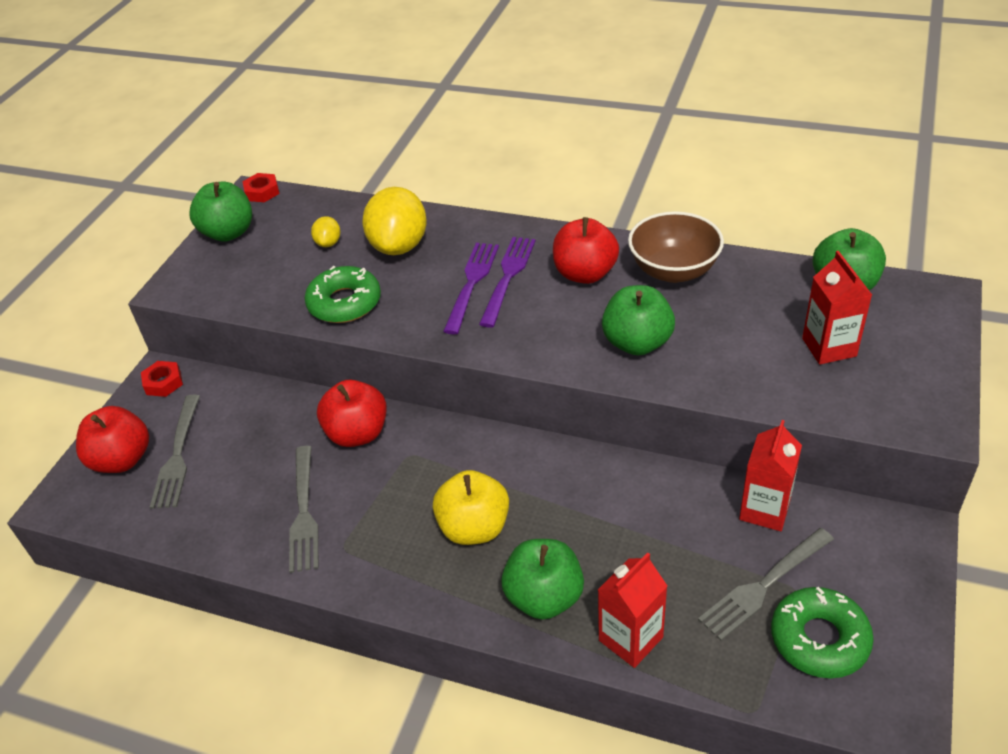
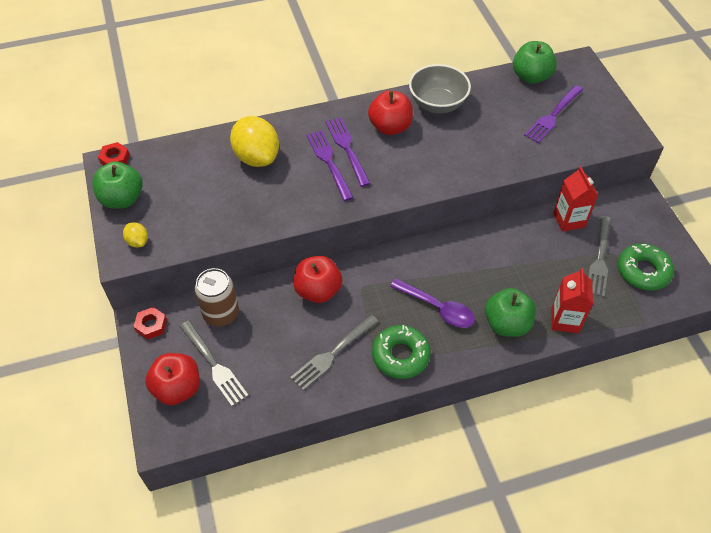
camera: 40 degrees left, 10 degrees up
(237, 406) = (221, 314): none -> brown can
(304, 512) = (333, 353): grey fork -> grey fork turned 90 degrees clockwise
(328, 243) = (205, 175): yellow lemon -> yellow lemon (138, 241)
(344, 303) = (260, 211): green donut -> green donut (400, 355)
(474, 528) = (437, 308): yellow apple -> purple spoon
(637, 343) = (457, 157): green apple -> none
(673, 270) = (437, 104): brown bowl -> grey bowl
(829, 347) = (553, 115): red carton -> purple fork

